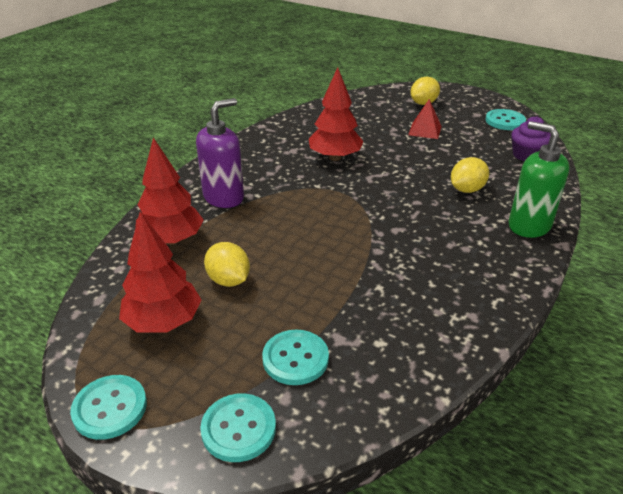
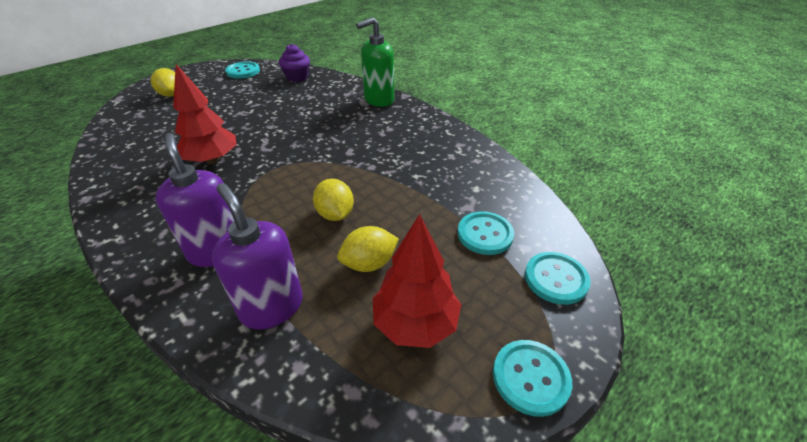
camera: 75 degrees left, 5 degrees up
(172, 240) = (272, 306): red tree -> purple soap dispenser
(425, 130) = (217, 105): red pyramid -> none
(466, 189) = (320, 110): yellow lemon -> yellow lemon (335, 214)

